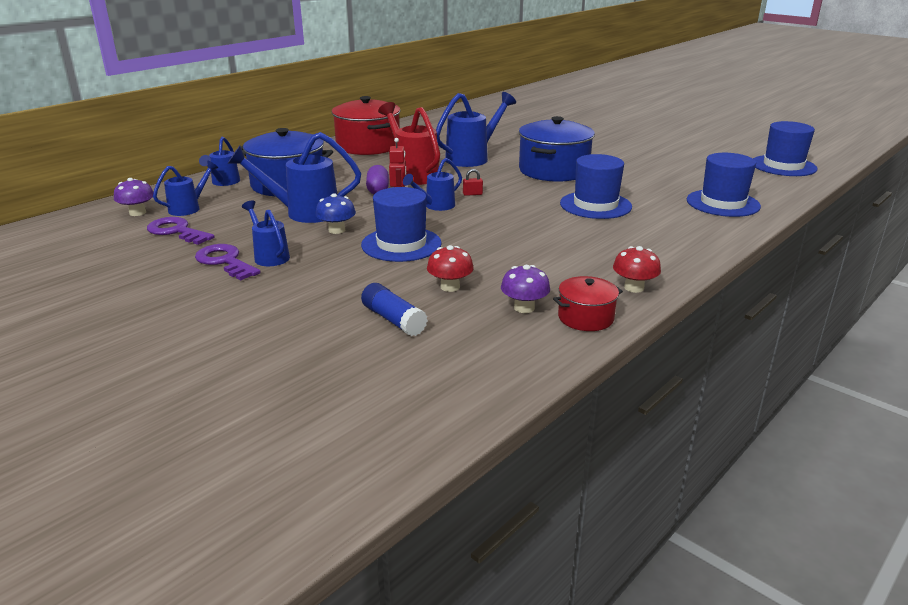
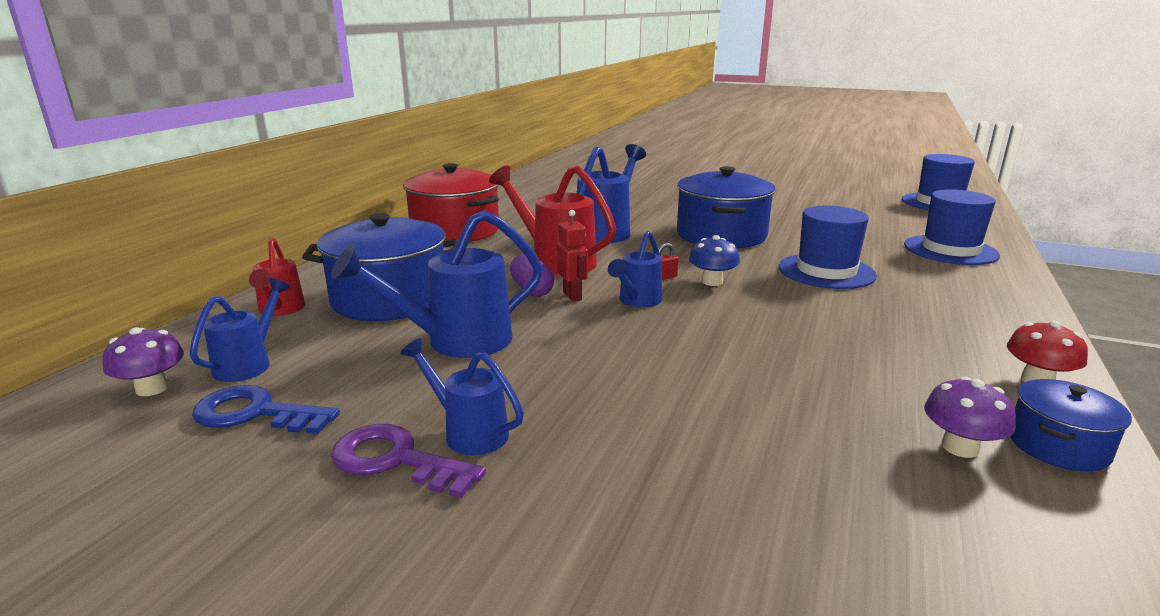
camera: 20 degrees left, 5 degrees down
(177, 231) = (255, 413): purple key -> blue key
(224, 182) = (280, 310): blue watering can -> red watering can
(337, 230) = (536, 362): blue mushroom -> blue mushroom (712, 281)
(393, 320) = (810, 522): blue glue stick -> none
(401, 244) = (657, 369): blue hat -> none
(450, 287) = (813, 432): red mushroom -> none
(585, 318) = (1058, 446): red pot -> blue pot

